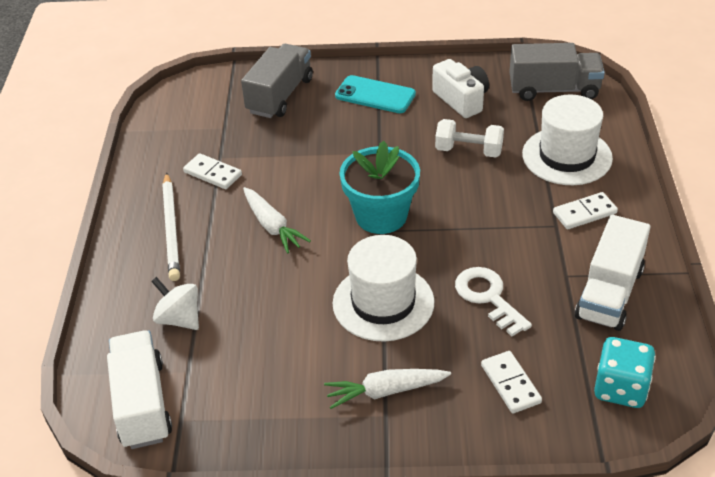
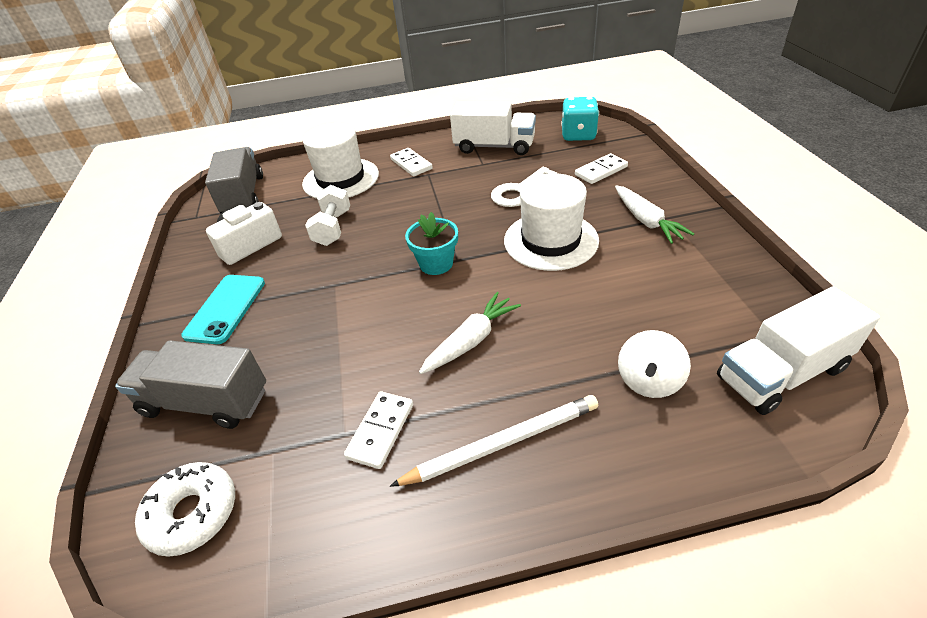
camera: 100 degrees left, 0 degrees up
(197, 100) = (193, 513): none -> white donut
(381, 216) = (436, 264): turquoise flower pot -> turquoise flower pot, size x0.64

